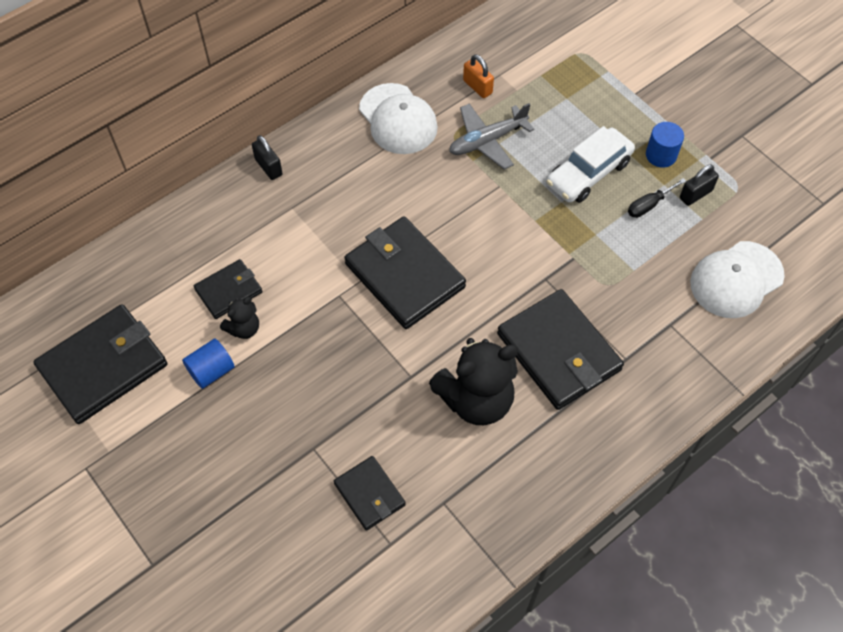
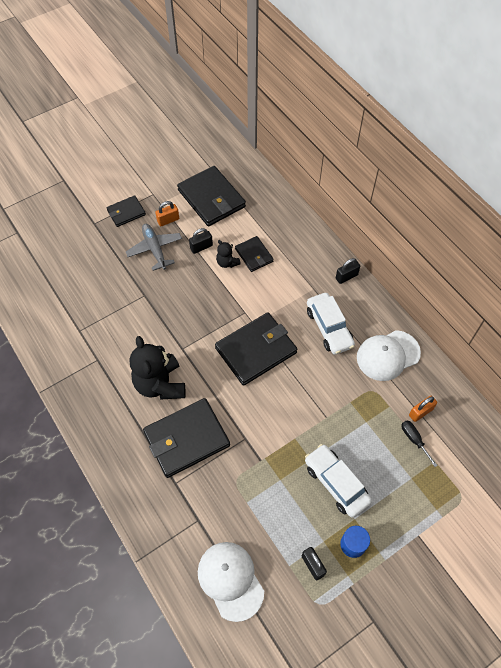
camera: 95 degrees right, 0 degrees up
(150, 432) = (168, 220): none -> orange padlock
(211, 371) = (201, 247): blue cylinder -> black padlock
(359, 186) = (329, 328): none -> white car
(369, 494) = (110, 322): black wallet -> black wallet (126, 212)
(487, 141) = (368, 413): grey plane -> grey plane (155, 249)
(649, 205) = (304, 525): black screwdriver -> black screwdriver (414, 440)

